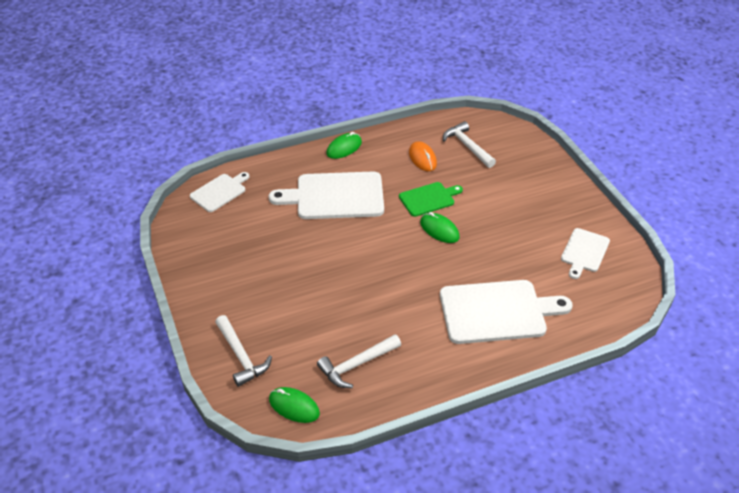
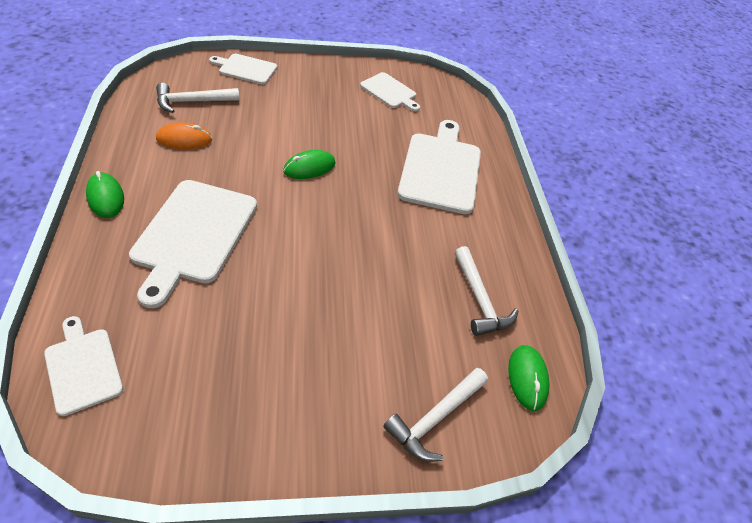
camera: 80 degrees left, 5 degrees up
(241, 356) = (435, 418): white hammer -> white hammer turned 150 degrees clockwise
(294, 406) = (527, 378): green mouse -> green mouse turned 45 degrees counterclockwise
(429, 199) = (256, 158): green cutting board -> none
(534, 157) = (245, 69): none -> white cutting board

